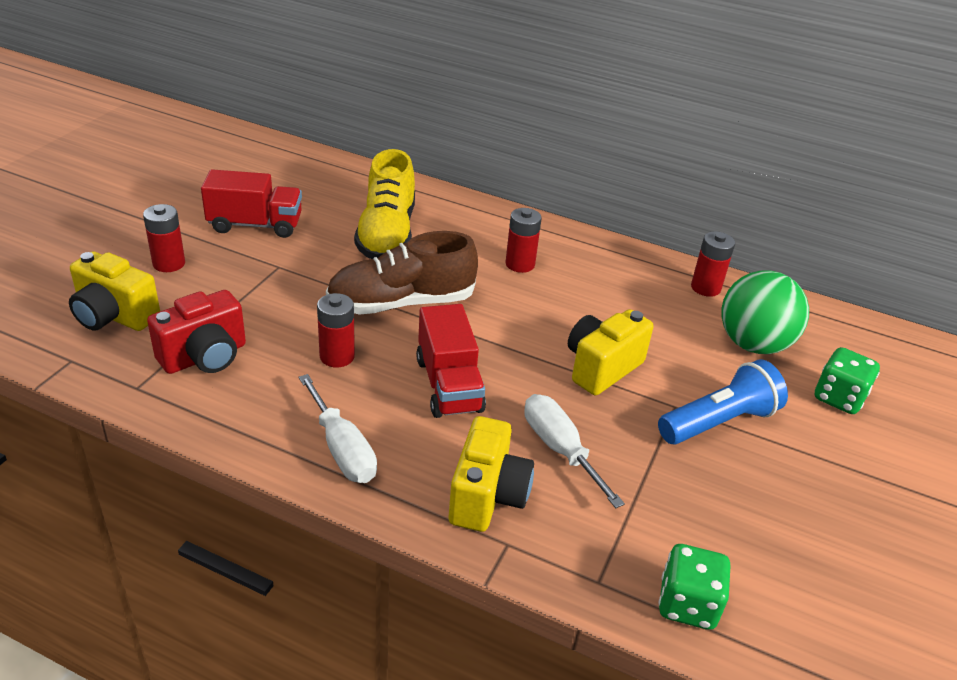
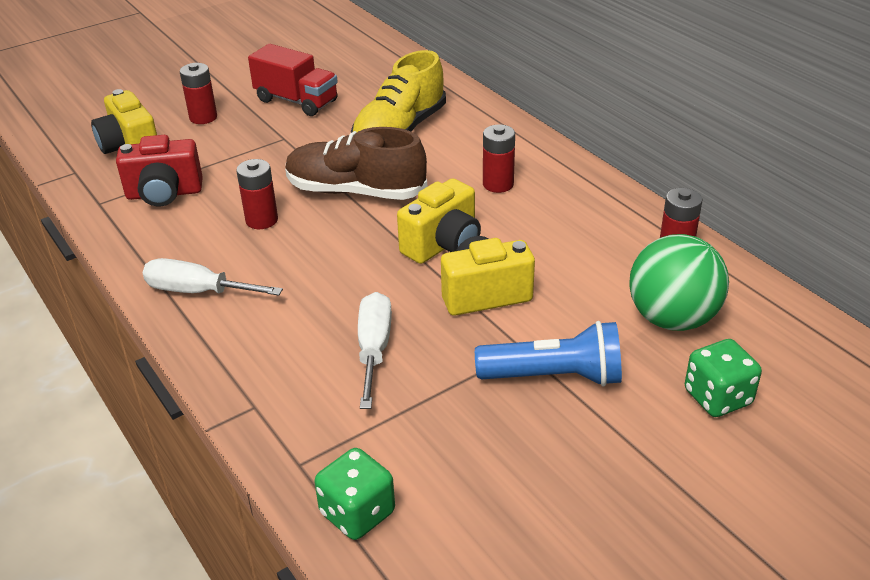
camera: 35 degrees right, 0 degrees up
(342, 449) = (198, 291): white screwdriver -> white screwdriver turned 105 degrees clockwise
(449, 385) = (330, 268): red truck -> none
(487, 496) = (274, 364): yellow camera -> yellow camera (443, 245)

